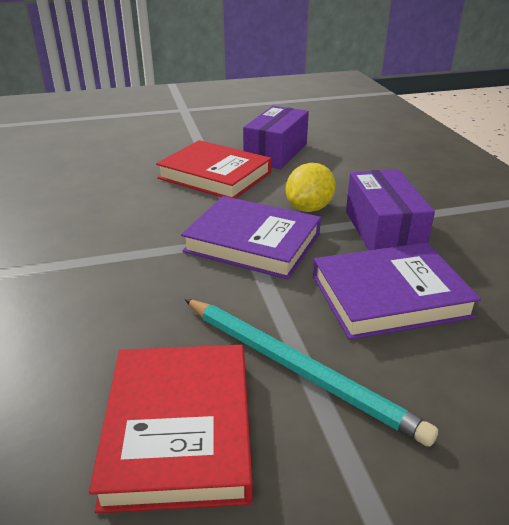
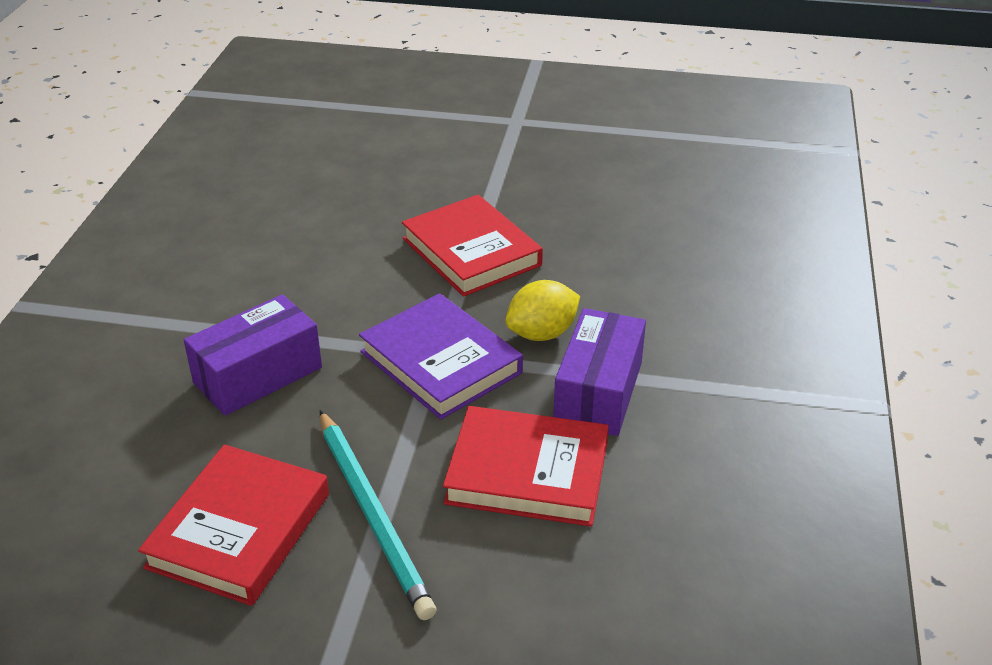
camera: 25 degrees right, 5 degrees up
(276, 153) = (575, 233): purple box -> purple box (258, 375)
(389, 296) = (527, 473): purple book -> red book

